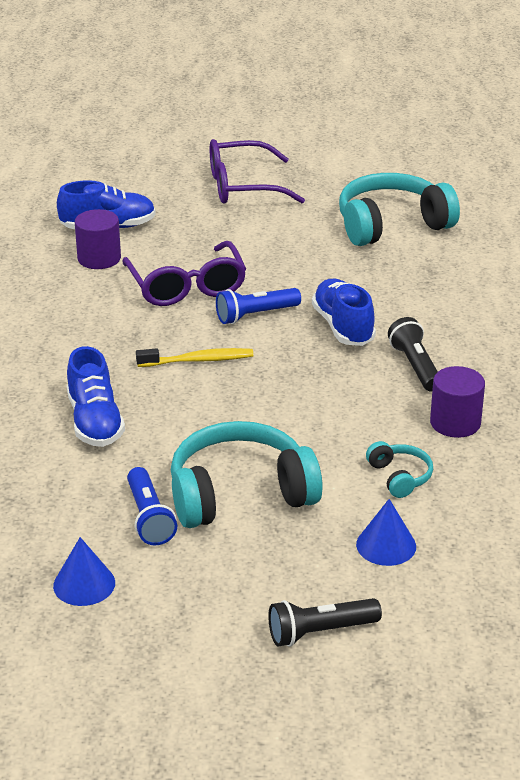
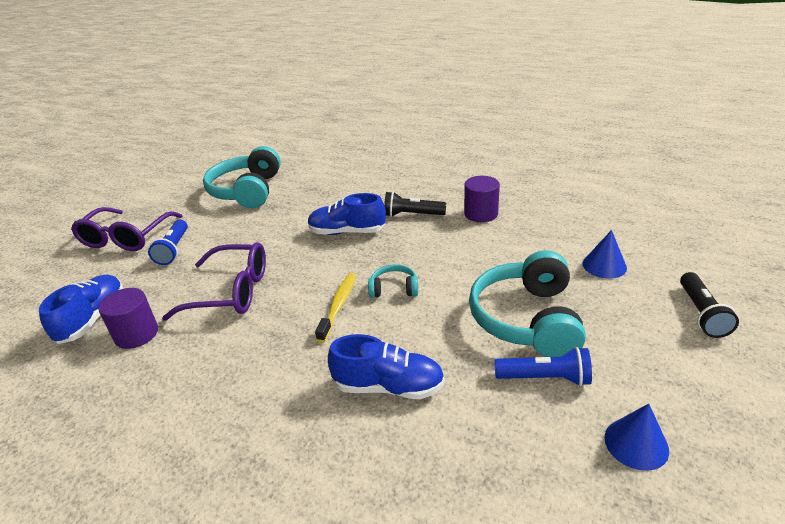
camera: 65 degrees left, 0 degrees up
(255, 315) = (301, 265): blue flashlight -> blue flashlight (173, 249)
(399, 477) = (530, 245): turquoise headphones -> turquoise headphones (394, 289)

